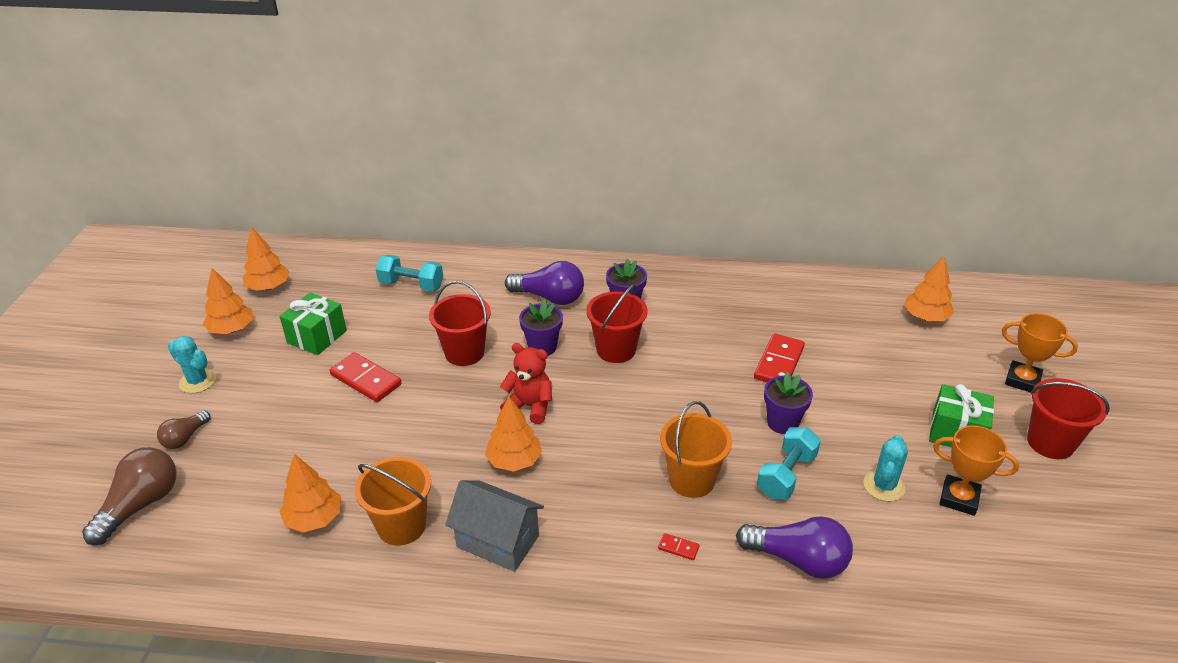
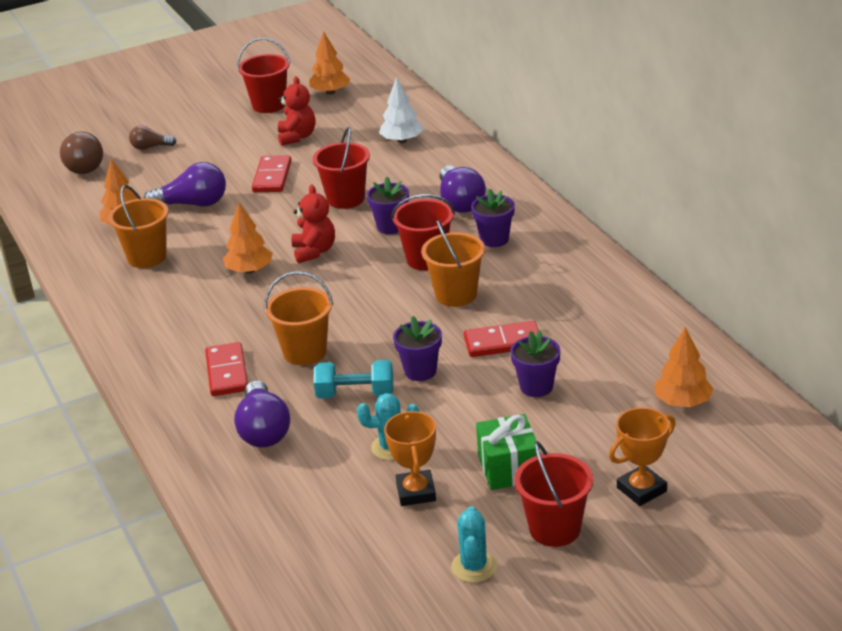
camera: 60 degrees right, 5 degrees down
(140, 505) = (83, 165): brown light bulb -> brown light bulb turned 75 degrees clockwise
(198, 381) = (205, 122): turquoise cactus -> turquoise cactus (474, 567)
(232, 329) = (269, 105): orange tree -> red bucket
(317, 336) = (297, 137): green gift -> red teddy bear
(343, 451) = (193, 204): none -> purple light bulb
(411, 285) = (402, 140): turquoise dumbbell -> white tree
(497, 541) = (166, 298): grey house -> none
(678, 548) = (227, 372): red domino -> red domino, size x2.20
(686, 357) = (456, 294): none -> orange bucket
(855, 372) = (536, 387): none -> purple flower pot
(1022, 380) = (641, 489): orange trophy -> orange trophy turned 60 degrees clockwise

